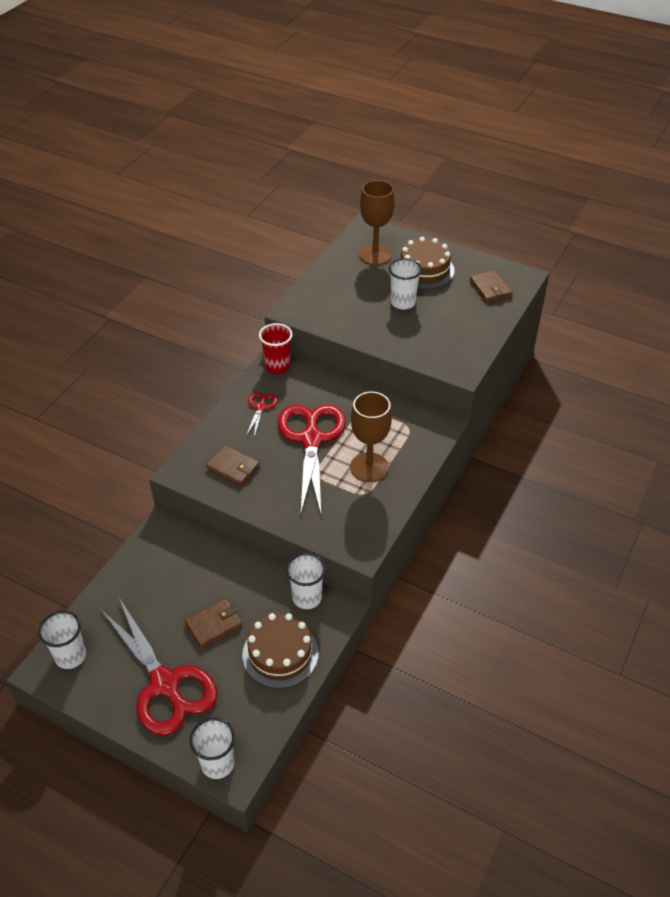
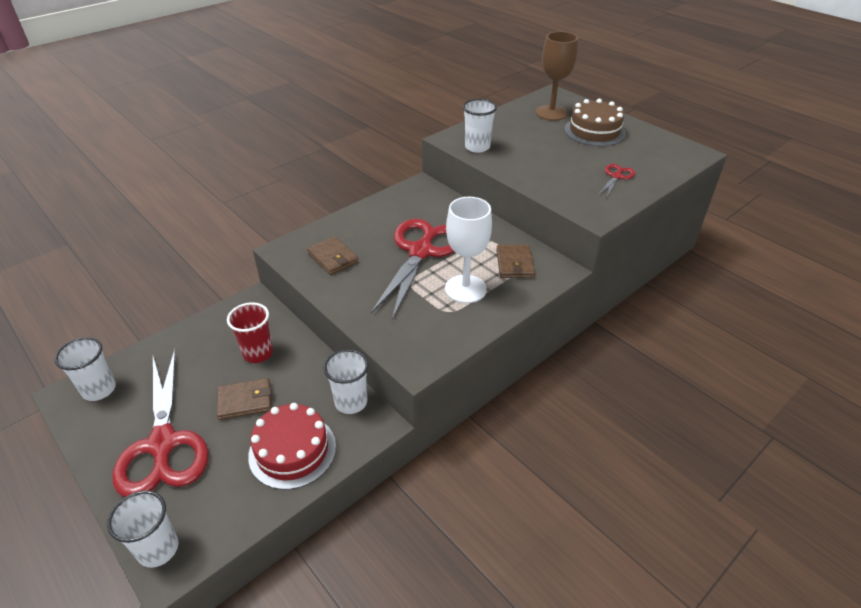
camera: 20 degrees right, 5 degrees down
(260, 407) = (388, 216): red scissors -> red scissors (616, 177)
(277, 366) = (422, 188): red cup -> red cup (258, 353)
(280, 654) = (292, 450): brown cake -> red cake
(369, 467) = (465, 289): brown goblet -> white goblet
(403, 302) = (560, 151): white cup -> white cup (477, 147)
(490, 289) = (657, 156): brown wallet -> brown wallet (514, 264)

